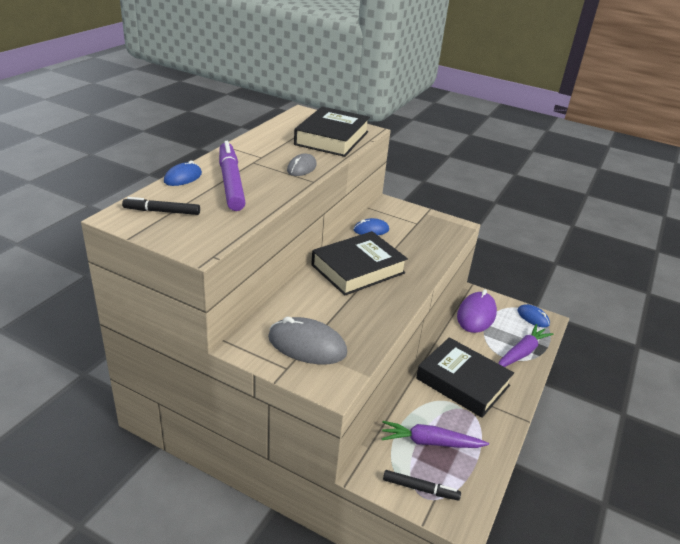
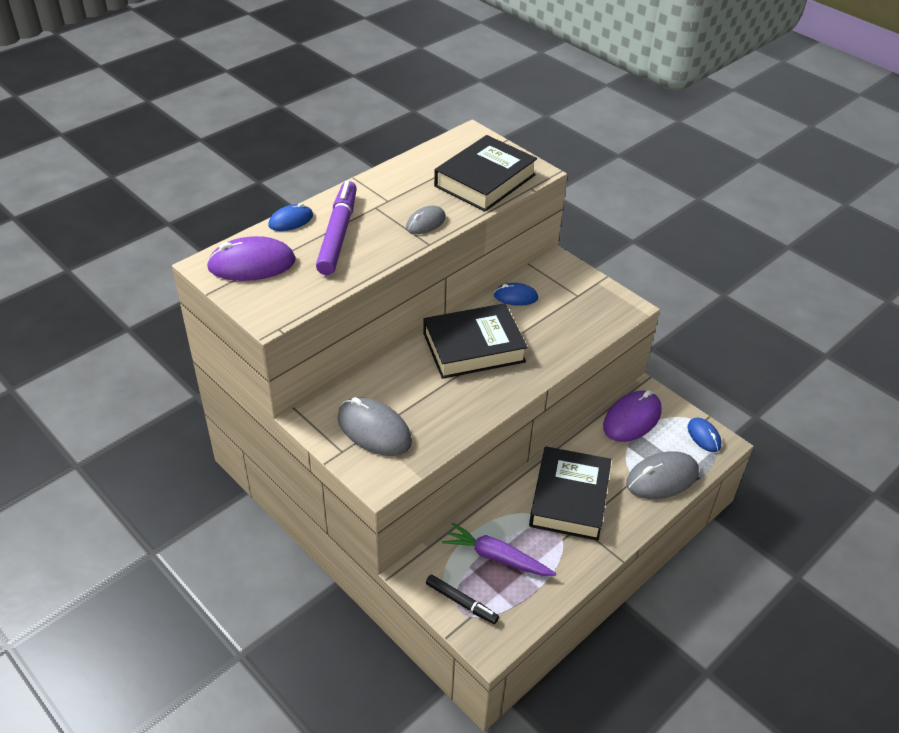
camera: 20 degrees right, 10 degrees up
(162, 211) = (252, 264): black marker -> purple mouse
(462, 382) = (569, 498): black book -> black book turned 45 degrees clockwise
(522, 353) = (662, 478): purple carrot -> grey mouse

